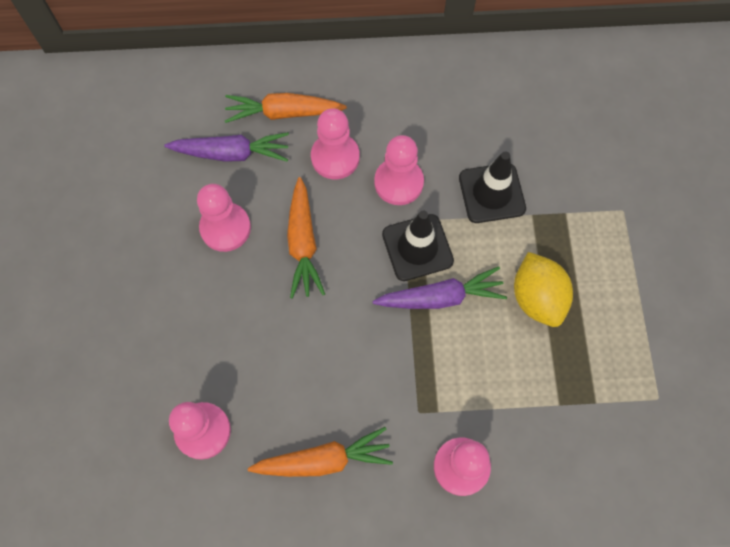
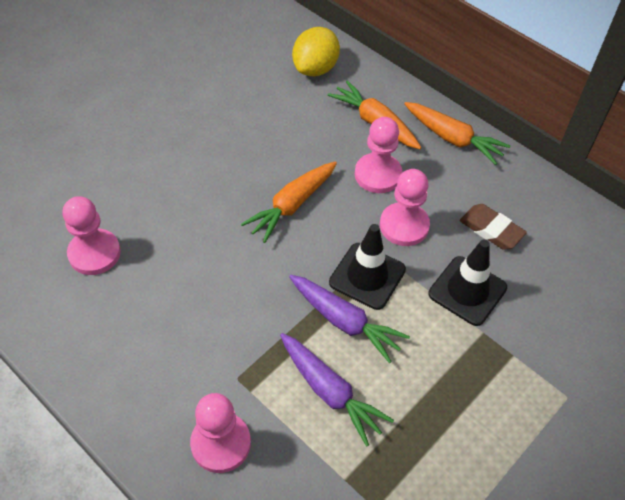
camera: 45 degrees right, 15 degrees down
(225, 228) = (255, 155): pink pawn -> none
(232, 153) = (312, 118): purple carrot -> purple carrot (330, 392)
(324, 459) = (140, 343): orange carrot -> orange carrot (453, 139)
(458, 129) = (491, 229): none -> brown eraser
(537, 298) = (418, 390): yellow lemon -> yellow lemon (315, 69)

